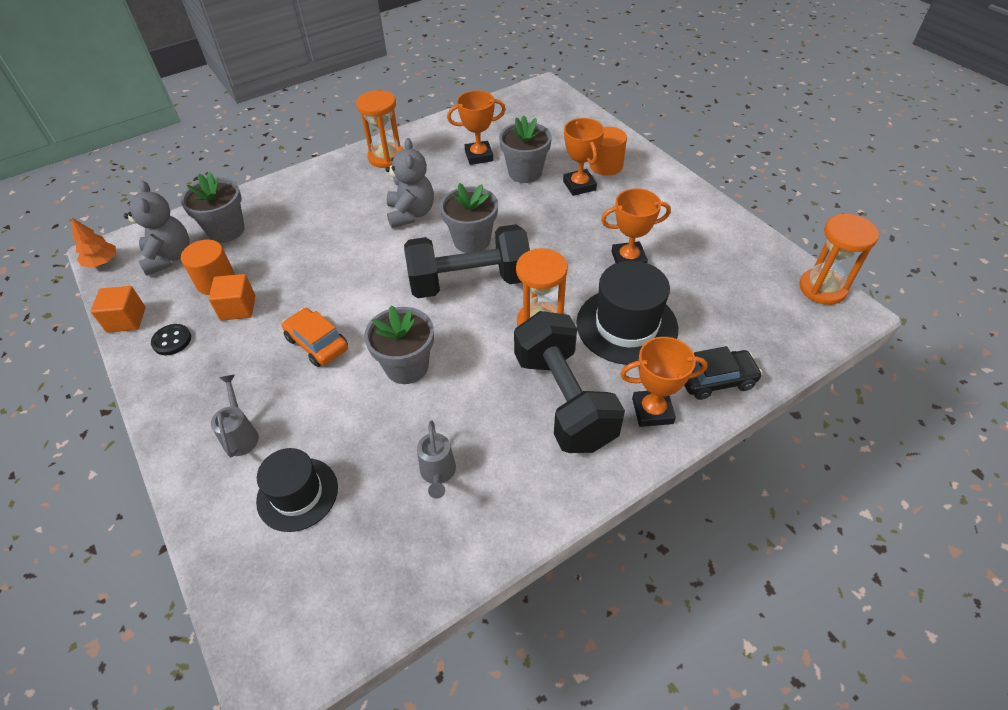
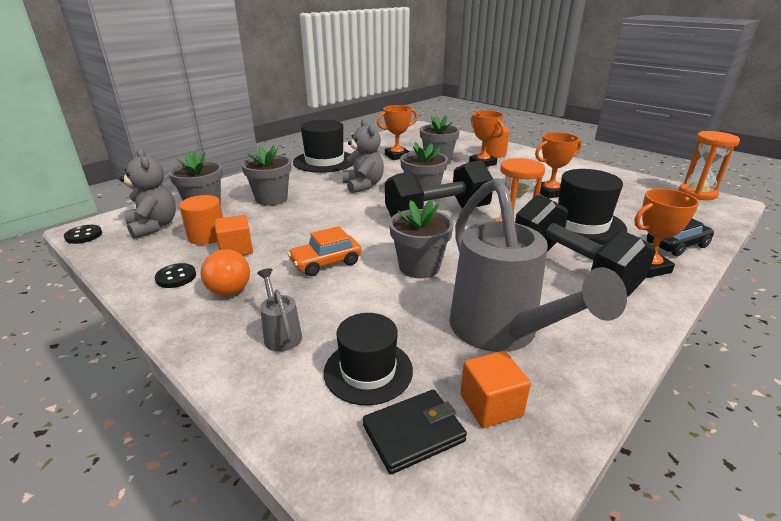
camera: 15 degrees left, 20 degrees down
(102, 262) = (84, 235): orange tree -> black button
(126, 320) = (121, 269): orange cube -> orange cube (491, 405)
(214, 360) = (227, 285): none -> orange light bulb
(300, 225) = (271, 199): none -> grey flower pot
(305, 567) = (413, 433): none -> black wallet
(317, 344) = (326, 263): orange car -> orange car turned 60 degrees counterclockwise
(386, 157) = (324, 161): orange hourglass -> black hat
(438, 474) = (501, 333): grey watering can -> grey watering can, size x2.37

